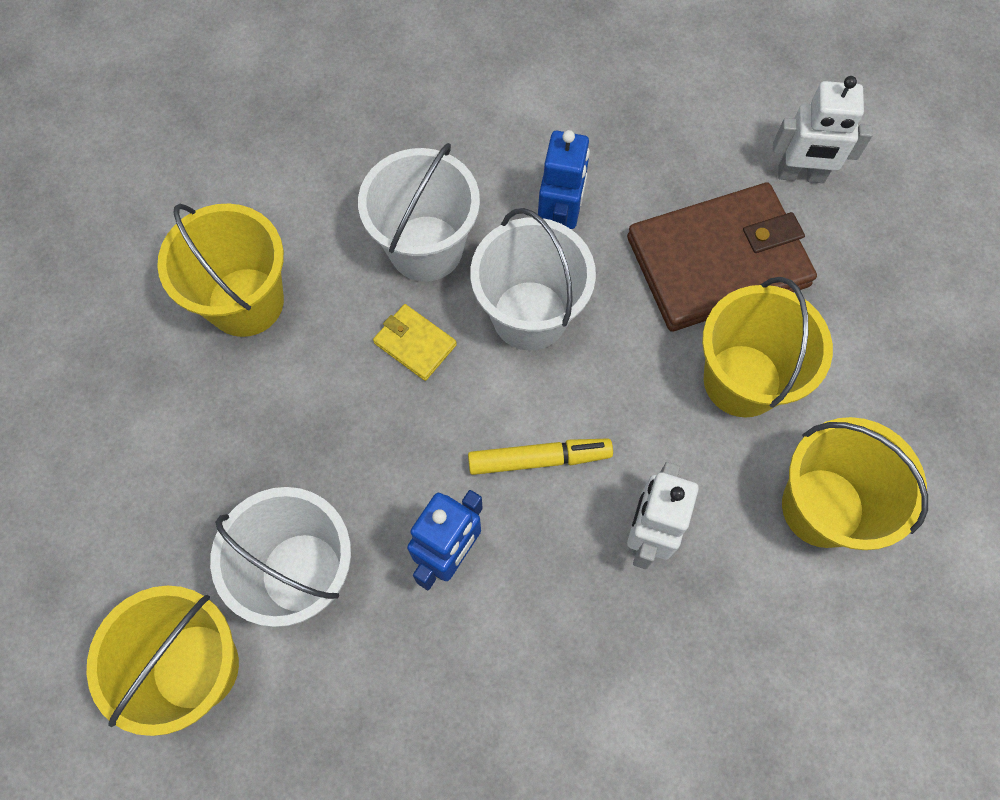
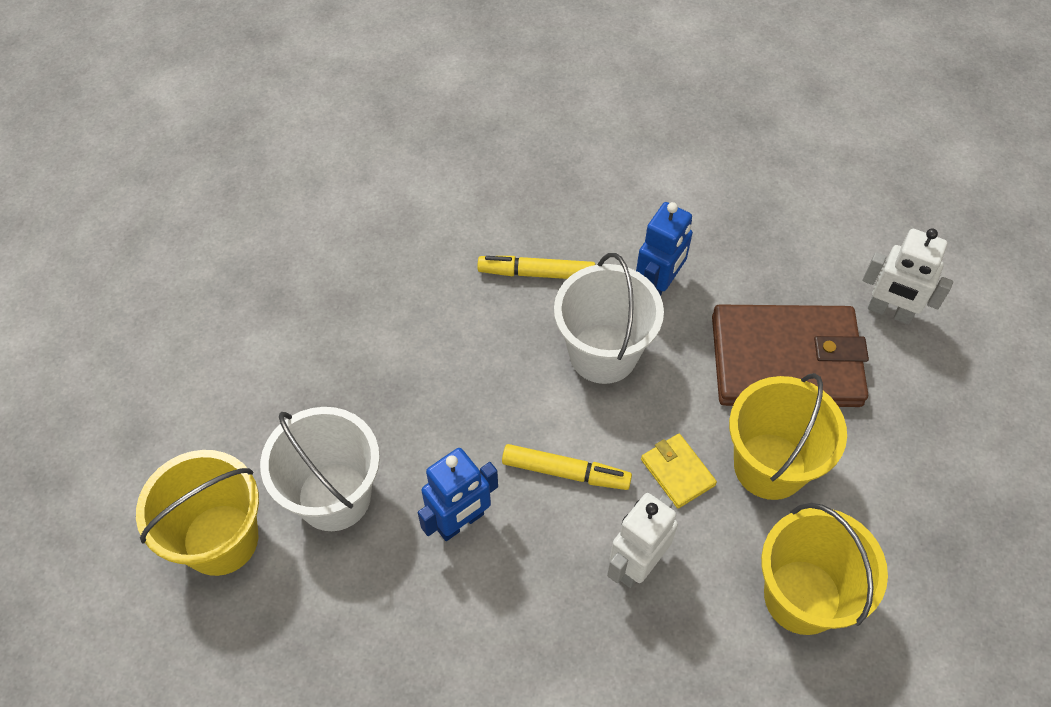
camera: 20 degrees right, 10 degrees down
(246, 302) = (373, 270): yellow bucket -> none
(415, 344) = (497, 346): yellow wallet -> yellow wallet (677, 472)
(426, 248) = (536, 273): white bucket -> yellow marker

